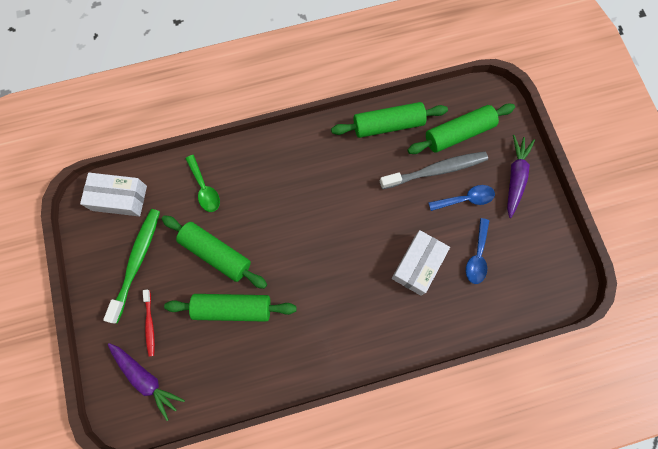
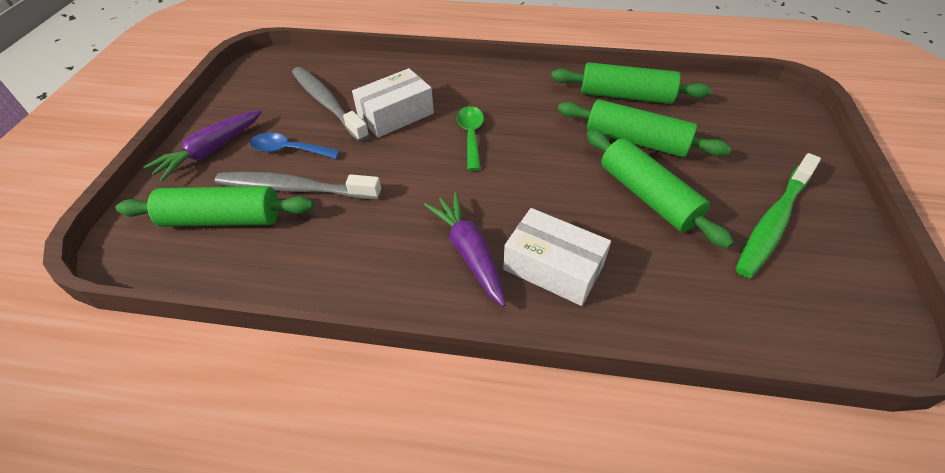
camera: 155 degrees left, 25 degrees down
(119, 198) = (814, 319): white box -> white box (553, 268)
(146, 378) = (754, 116): purple carrot -> purple carrot (469, 253)
(150, 324) = (750, 156): red toothbrush -> none
(204, 189) = (651, 281): green spoon -> green spoon (471, 136)
(388, 125) = (307, 267): green rolling pin -> green rolling pin (625, 96)
(477, 256) = (327, 103): blue spoon -> grey toothbrush

